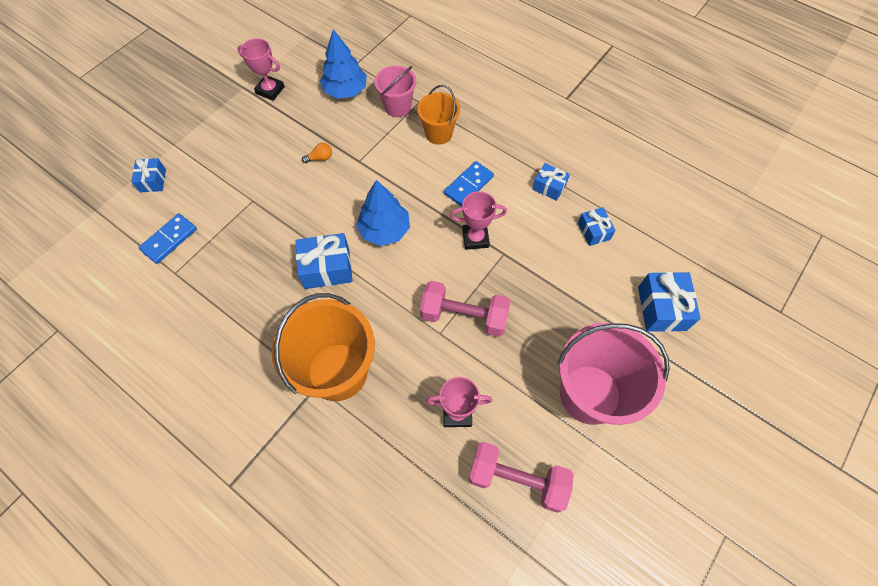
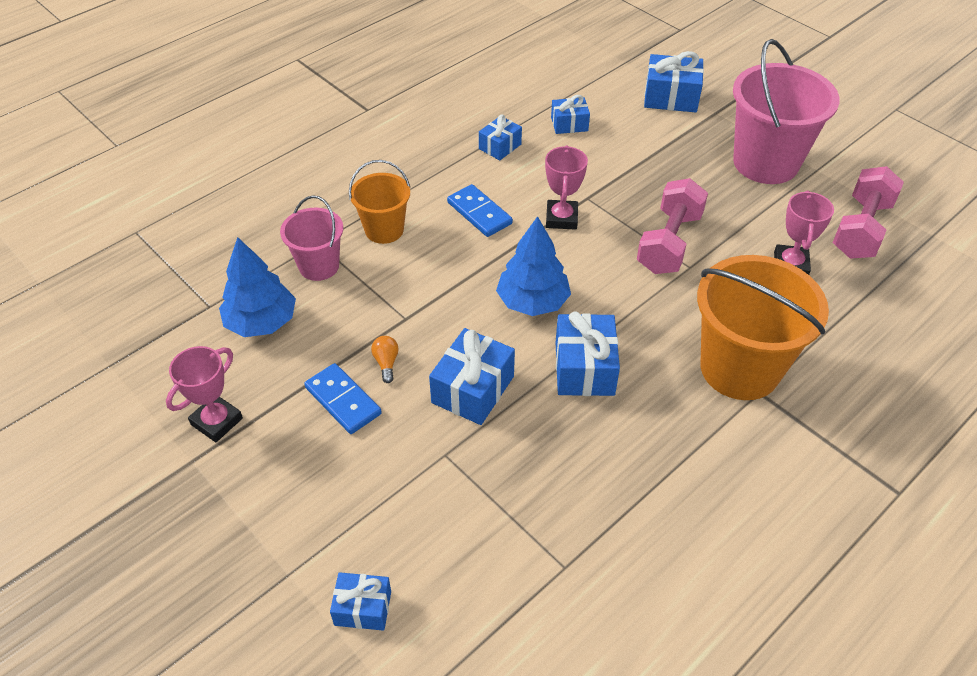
camera: 80 degrees left, 15 degrees down
(169, 240) = (498, 576): blue domino -> blue domino (343, 400)
(303, 206) = (473, 389): none -> blue gift

